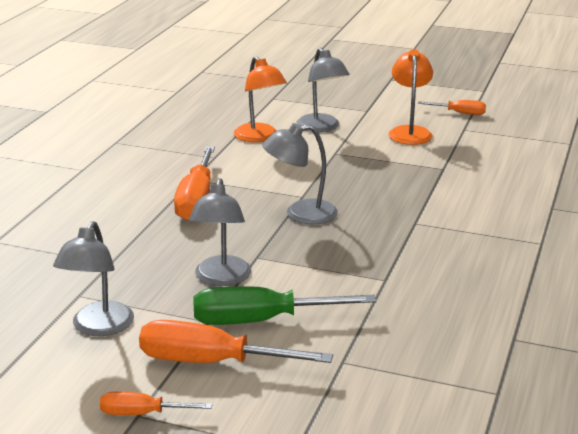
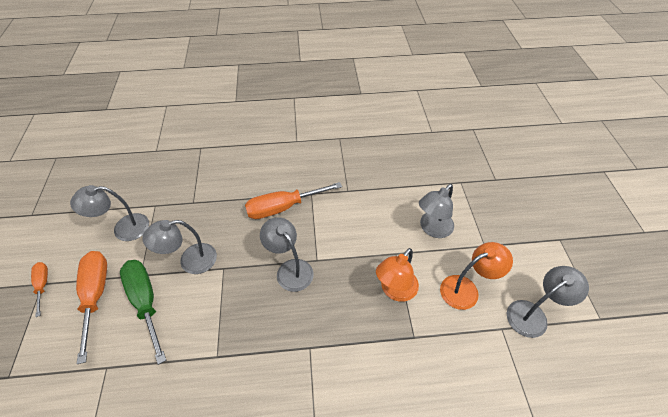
camera: 65 degrees right, 25 degrees up
(260, 137) = (391, 201): orange lamp -> orange lamp (395, 291)
(459, 113) = (533, 314): orange screwdriver -> grey lamp

